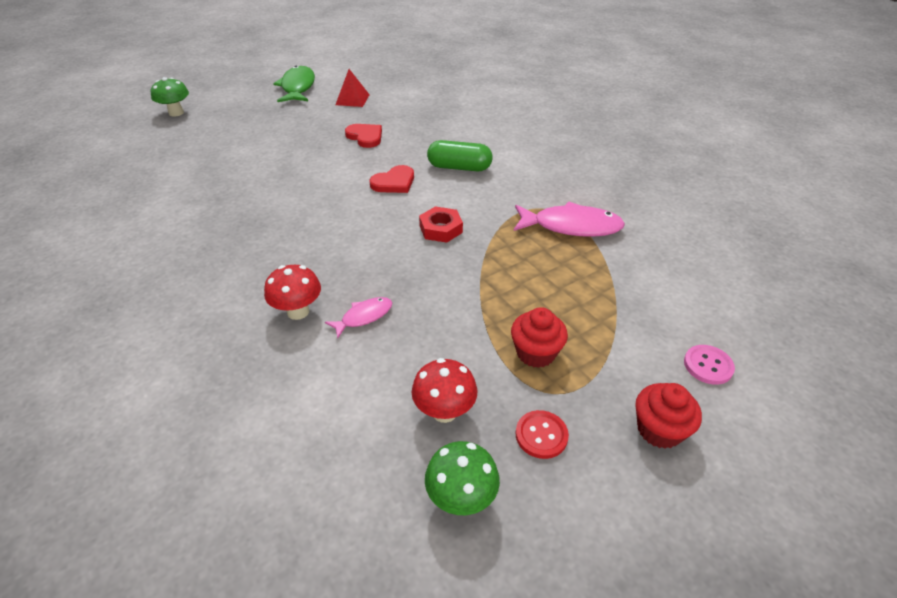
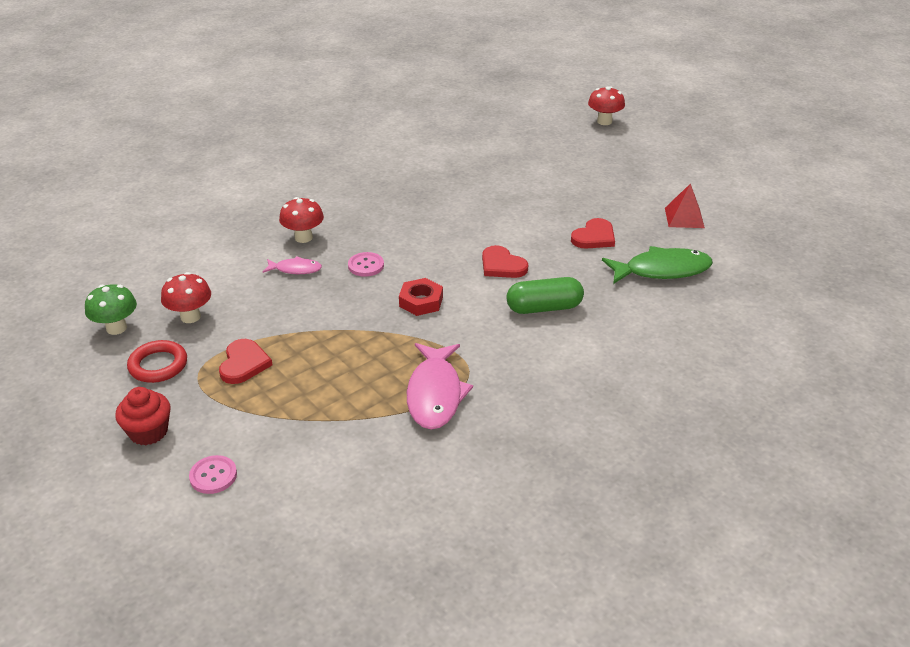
camera: 85 degrees right, 5 degrees down
(176, 113) = (604, 121): green mushroom -> red mushroom
(298, 87) = (698, 177): green fish -> green fish (662, 270)
(364, 317) = (295, 269): pink fish -> pink fish turned 45 degrees counterclockwise
(371, 262) = (366, 265): none -> pink button
(459, 167) = (544, 308): green capsule -> green capsule turned 75 degrees clockwise
(535, 353) = (244, 364): red cupcake -> red heart
(541, 435) = (158, 365): red button -> red ring

